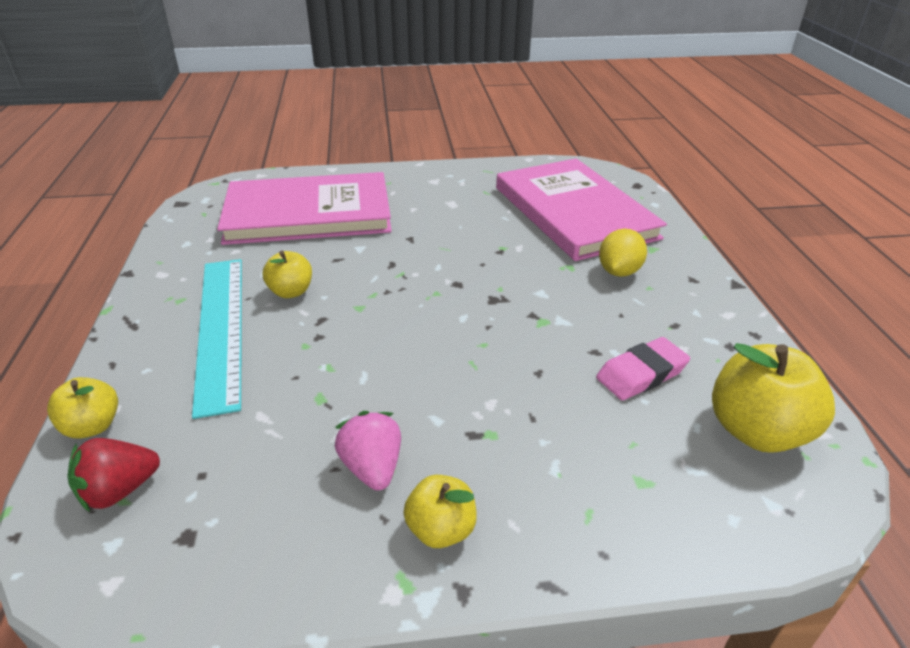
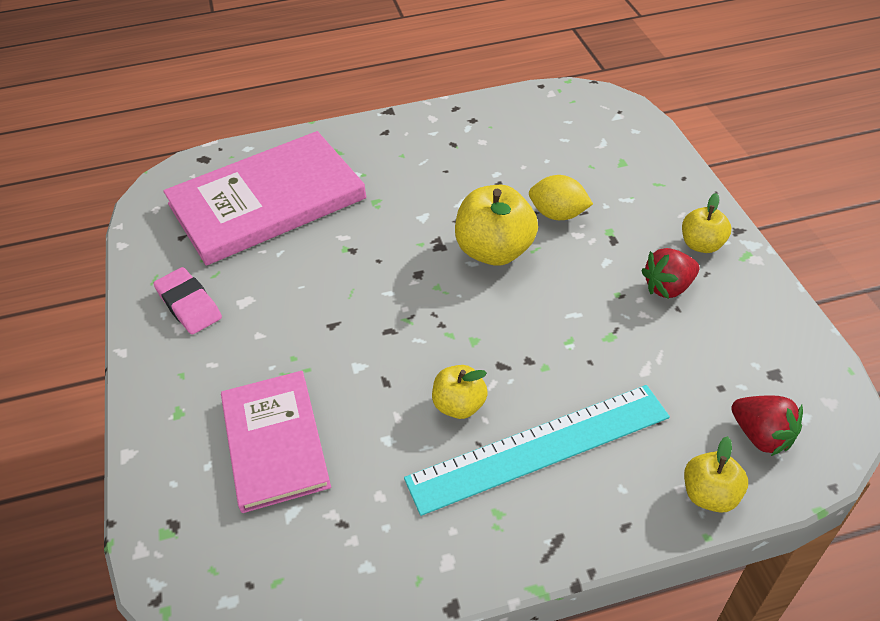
camera: 95 degrees left, 10 degrees up
(308, 214) = (275, 442): pink book -> pink book, size x0.62
(372, 468) = (668, 287): pink strawberry -> red strawberry
(619, 271) = (380, 171): yellow lemon -> yellow lemon (558, 214)
(641, 374) = (519, 161): pink eraser -> pink eraser (189, 305)
(756, 431) = (559, 116): yellow apple -> yellow apple (495, 251)

